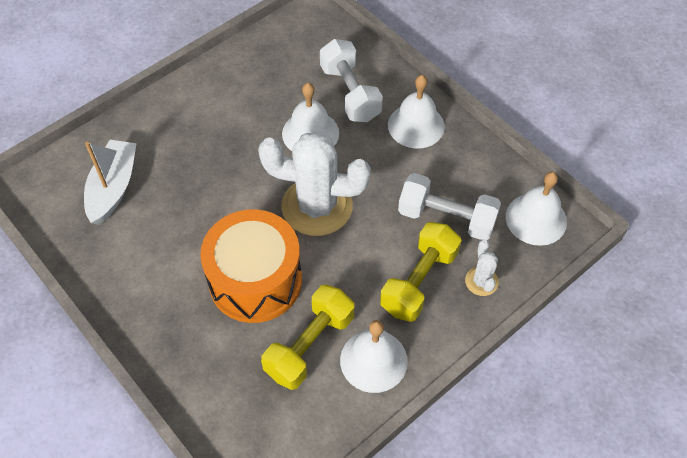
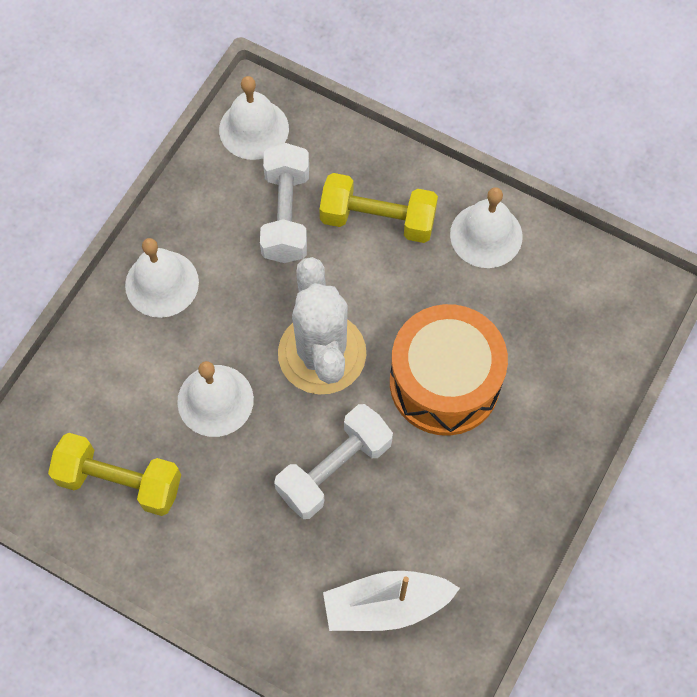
camera: 110 degrees left, 10 degrees up
(310, 345) = (496, 299): yellow dumbbell -> yellow dumbbell (120, 482)
(350, 93) = (133, 375): white dumbbell -> white dumbbell (334, 469)
(481, 281) = (353, 162): white cactus -> none

